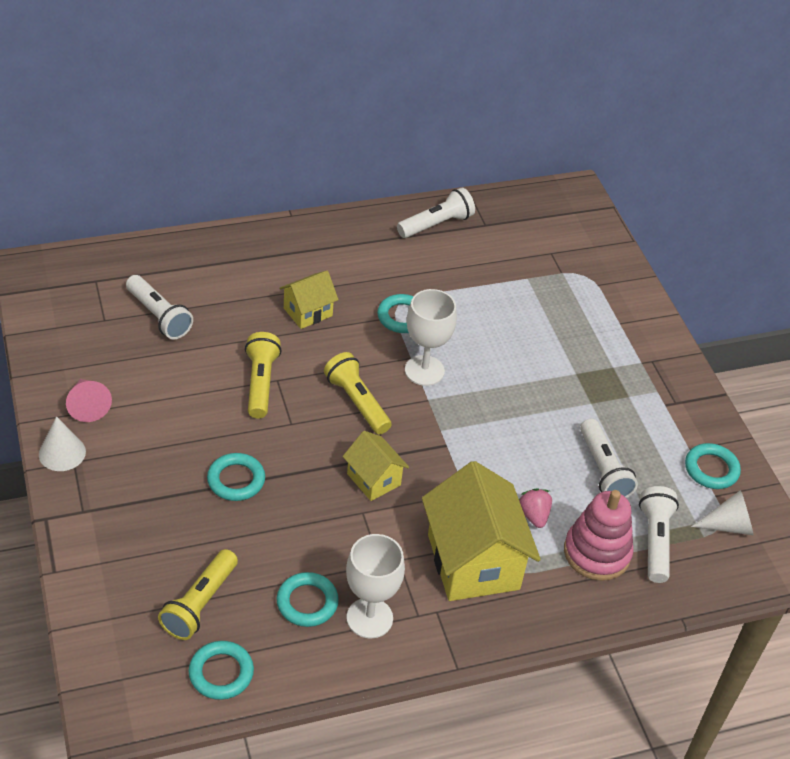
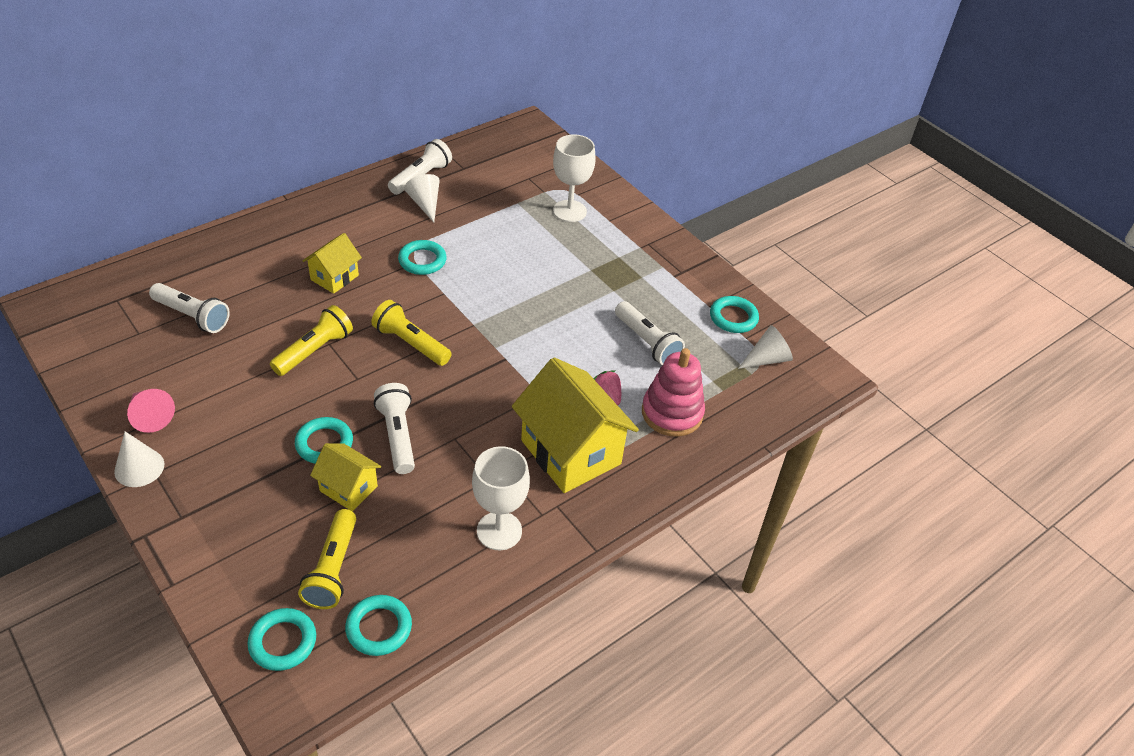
camera: 20 degrees left, 0 degrees up
(260, 383) = (314, 350): yellow flashlight -> yellow flashlight turned 60 degrees clockwise
(307, 602) = (436, 535): turquoise ring -> turquoise ring (283, 642)
(373, 479) = (453, 406): yellow house -> yellow house (348, 488)
(424, 370) = (460, 301): white goblet -> white goblet (569, 211)
(429, 255) = (425, 204): none -> white cone
(655, 541) = (714, 389): white flashlight -> white flashlight (397, 436)

